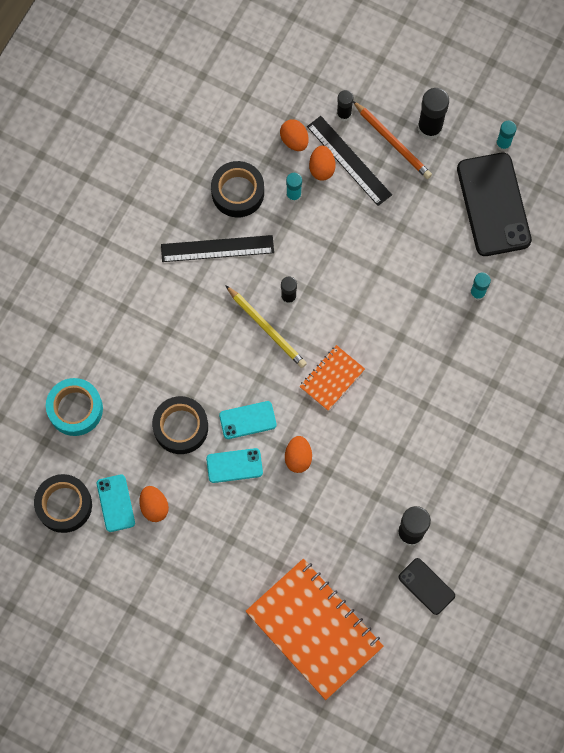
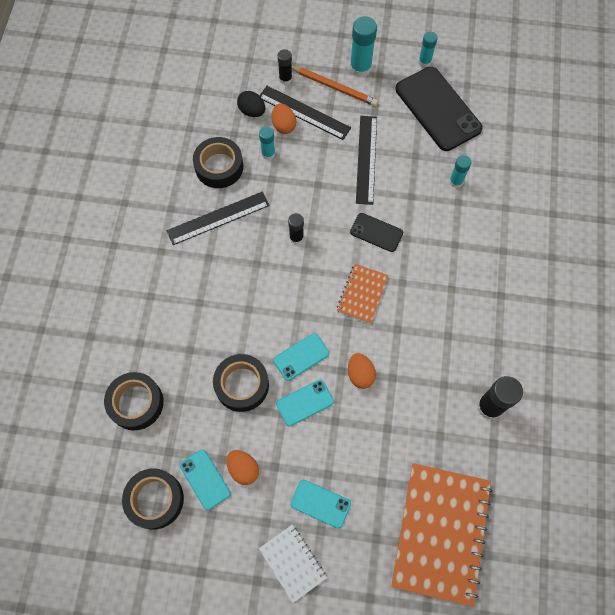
camera: 20 degrees left, 5 degrees down
(75, 409) = (136, 403): turquoise tape -> black tape
(169, 606) = (292, 563): none -> white notebook
(214, 563) = (320, 503): none -> turquoise phone
(266, 328) = (287, 270): yellow pencil -> none
(294, 140) = (252, 111): orange egg -> black egg
(314, 629) = (440, 533): orange notebook -> orange notebook turned 75 degrees clockwise
(393, 236) = (366, 159): none -> black ruler
(426, 586) = (525, 451): black phone -> black phone (376, 232)
(429, 128) = (360, 68): black glue stick -> turquoise glue stick

